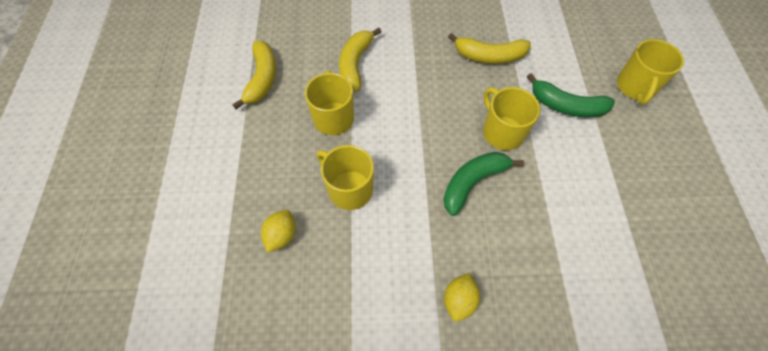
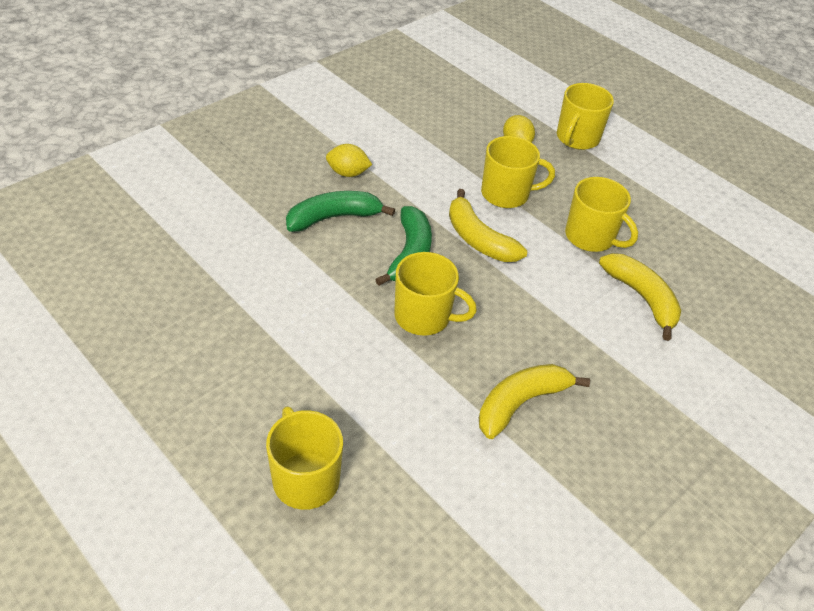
camera: 135 degrees right, 15 degrees down
(226, 207) = (577, 138): none -> yellow mug
(262, 79) = (697, 232): yellow banana -> yellow banana (478, 239)
(459, 300) = (348, 173): yellow lemon -> yellow lemon turned 60 degrees counterclockwise
(566, 106) = (377, 391): green banana -> green banana (333, 218)

